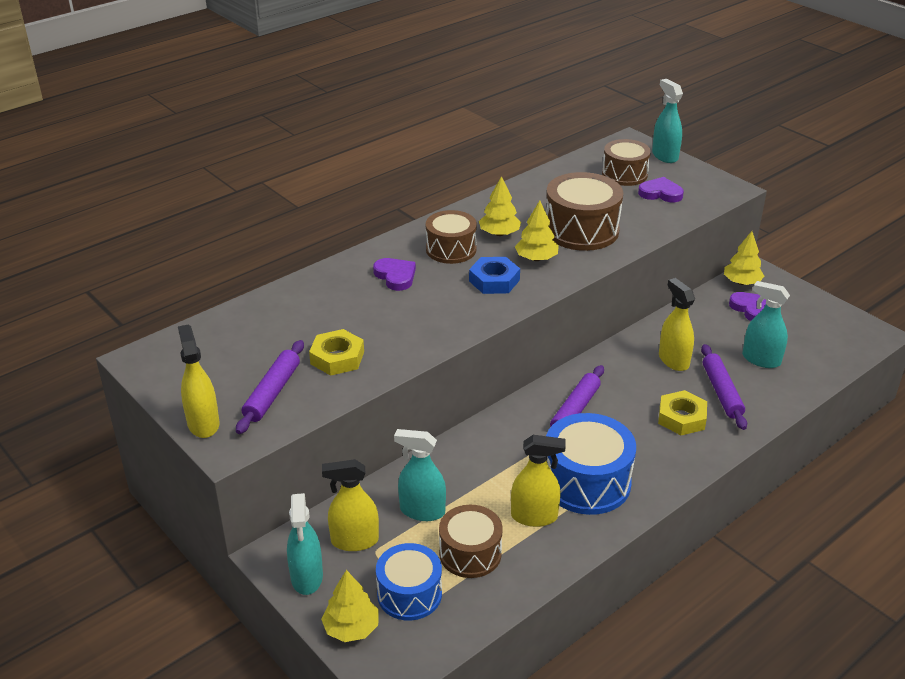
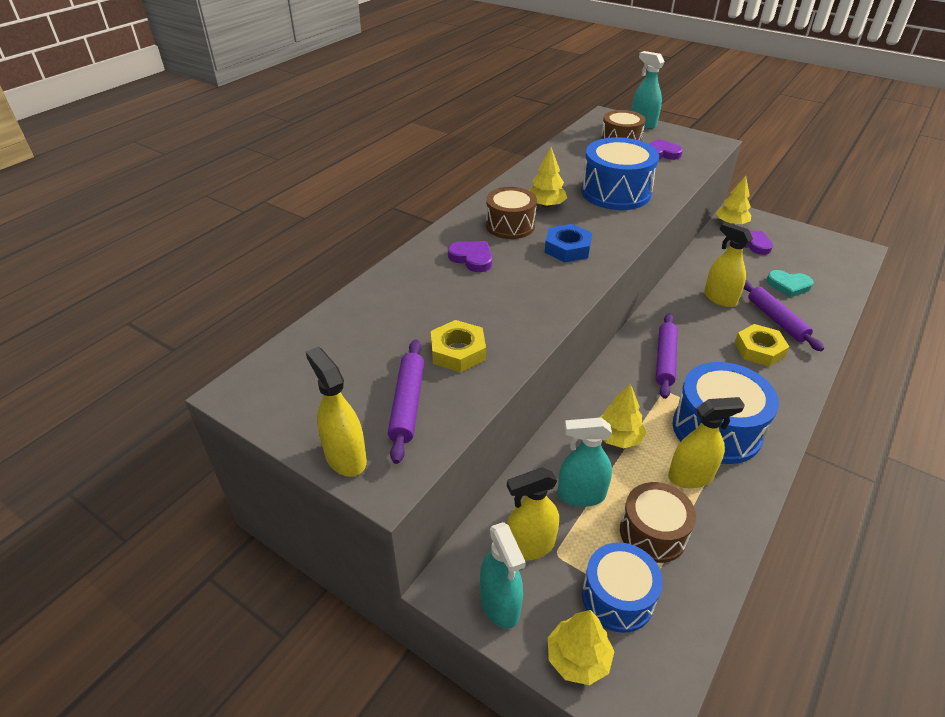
camera: 15 degrees left, 5 degrees up
(536, 258) = (593, 222): yellow tree -> yellow tree (618, 437)
(581, 230) = (616, 192): brown drum -> blue drum
(761, 359) = (788, 285): turquoise spray bottle -> turquoise heart

